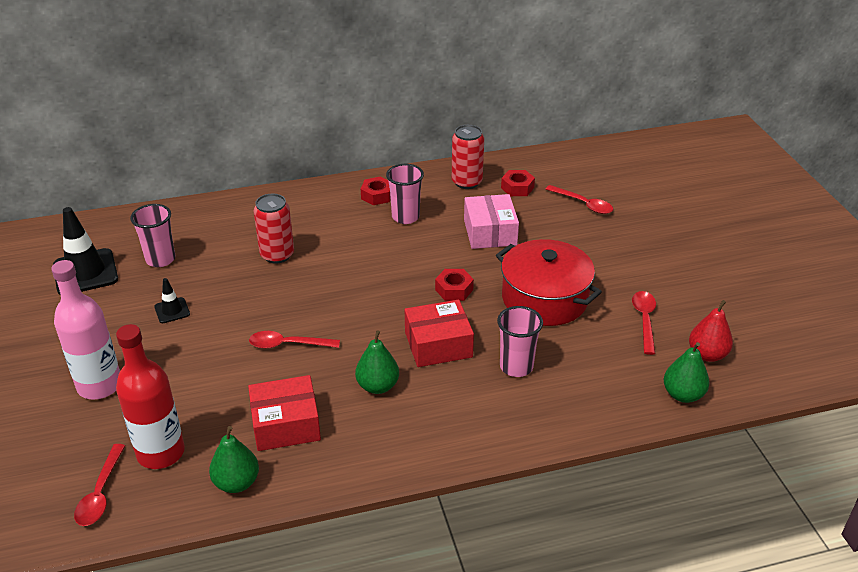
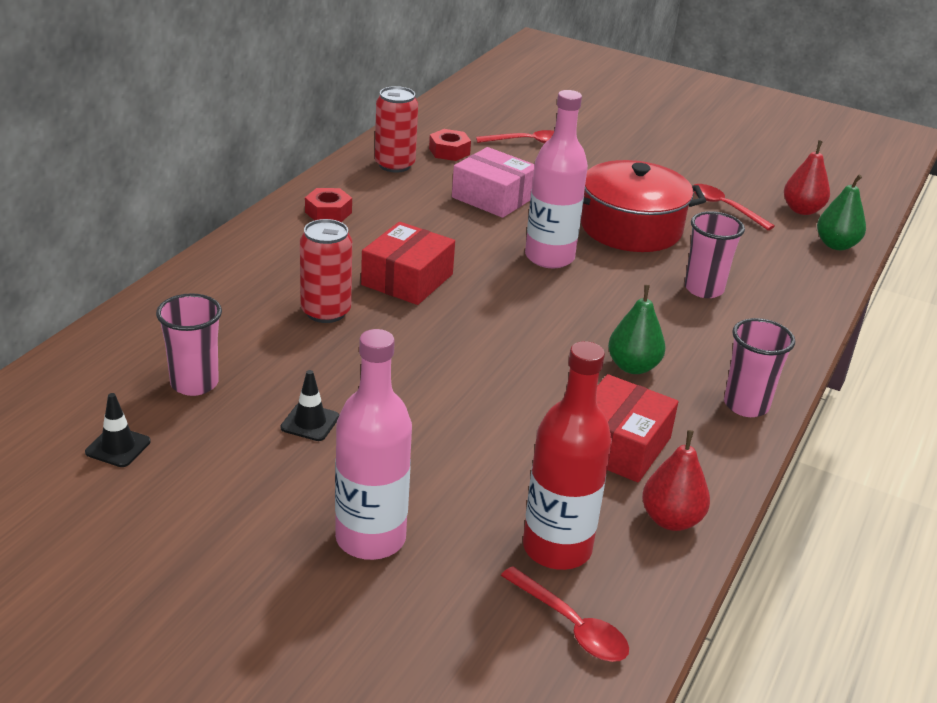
camera: 50 degrees left, 5 degrees down
(85, 272) = (118, 447): black traffic cone -> black traffic cone, size x0.50
(236, 483) = (671, 520): green pear -> red pear
(288, 344) = (492, 382): red spoon -> none
(405, 217) = (393, 218): pink cup -> pink cup (746, 405)
(438, 344) = (618, 306): red box -> red box (407, 279)
(454, 290) = (549, 257): red nut -> pink bottle

